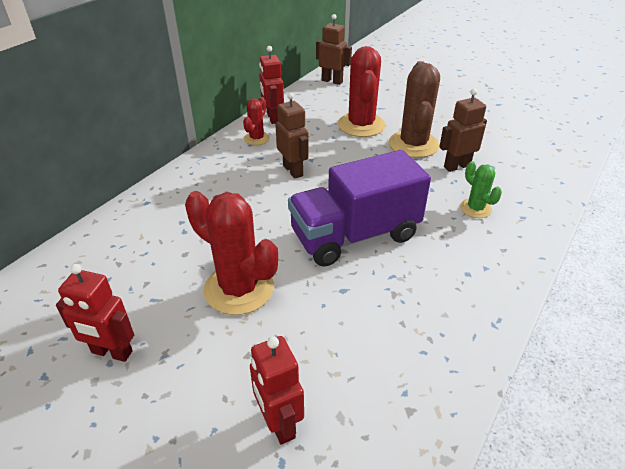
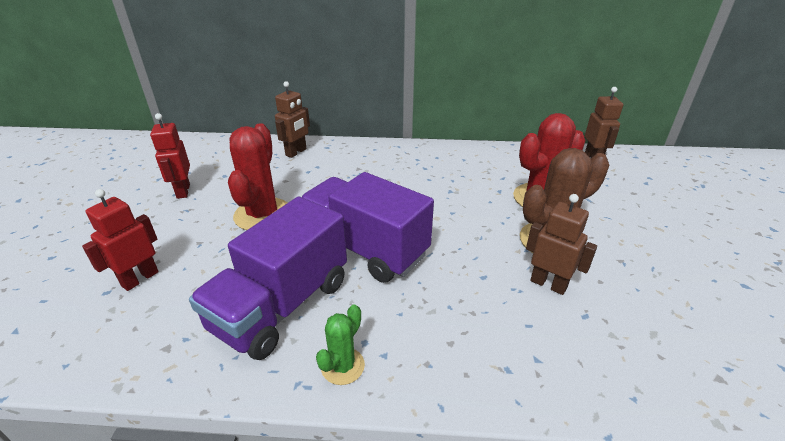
camera: 60 degrees right, 5 degrees down
(257, 138) = (448, 157): red cactus -> none
(273, 118) = (487, 153): red robot -> none
(293, 170) = (424, 188): brown robot -> brown robot (296, 152)
(398, 310) = (282, 305): none -> purple truck
(475, 208) = (482, 320): green cactus -> green cactus (343, 366)

